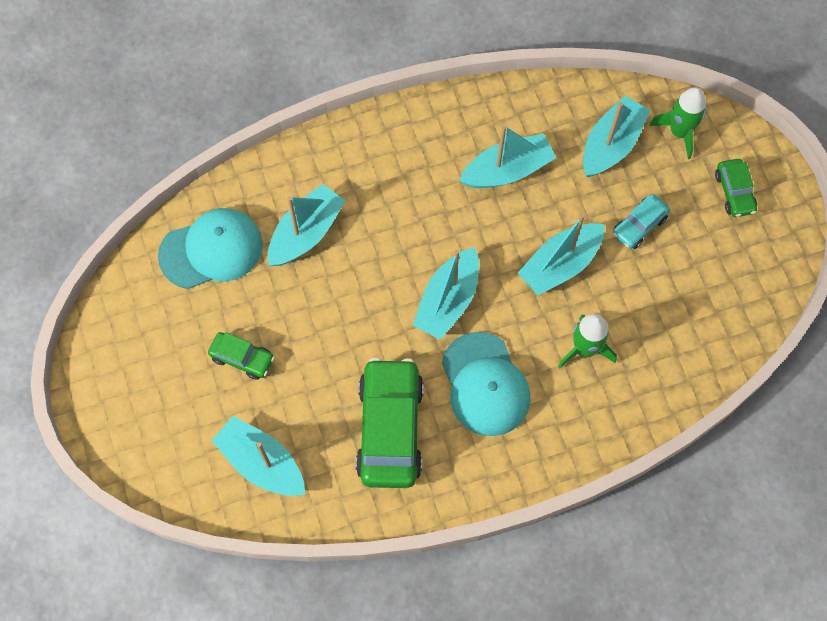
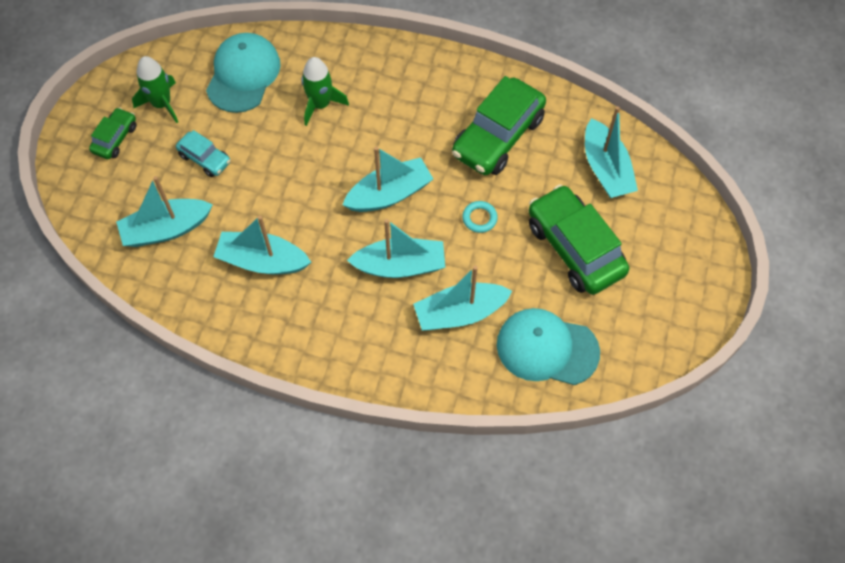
camera: 145 degrees left, 5 degrees down
(242, 358) = (575, 248): green car -> green car, size x1.97
(349, 331) = (479, 218): none -> turquoise ring
(485, 384) = (409, 124): turquoise cap -> turquoise cap (243, 75)
(560, 264) = (286, 168): turquoise boat -> turquoise boat (400, 265)
(639, 226) = (205, 159): turquoise car -> turquoise car turned 45 degrees clockwise
(679, 132) = (107, 205): green rocket -> green rocket (162, 104)

